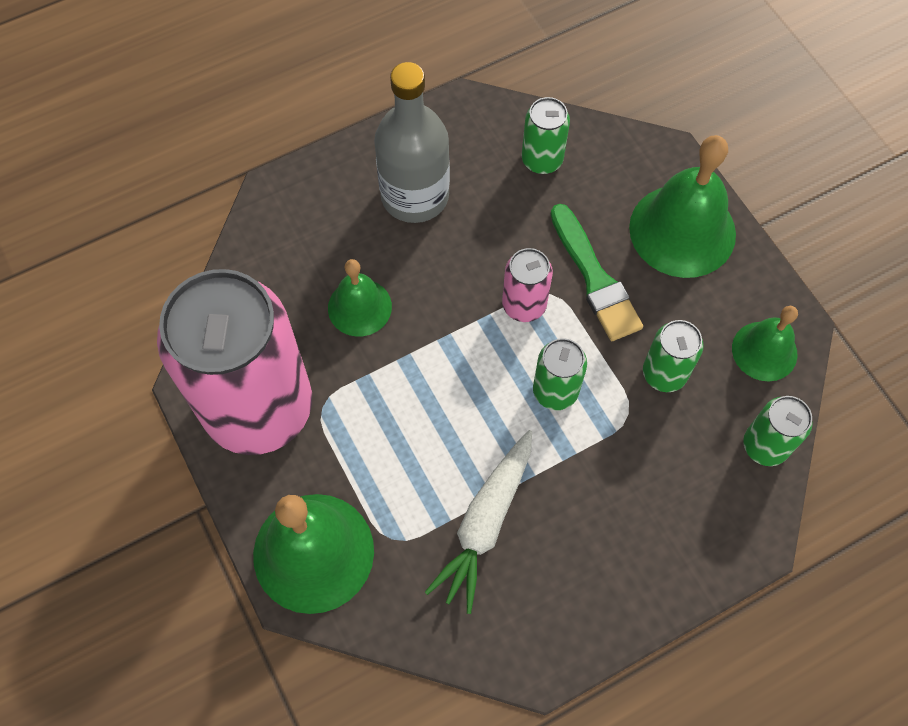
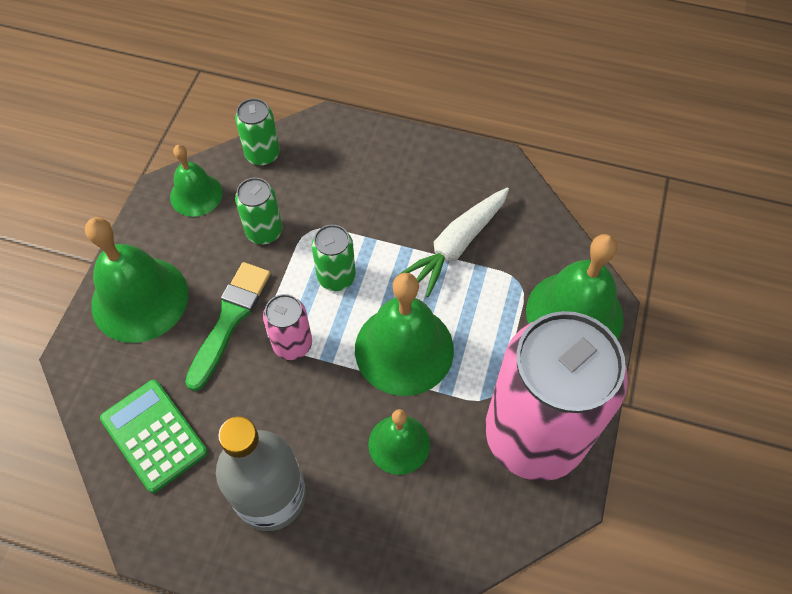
camera: 135 degrees left, 5 degrees down
(431, 382) = (404, 349): none -> green bell
(485, 523) = (457, 245): white carrot -> white carrot turned 150 degrees clockwise
(542, 160) = (154, 435): green can -> green calculator

